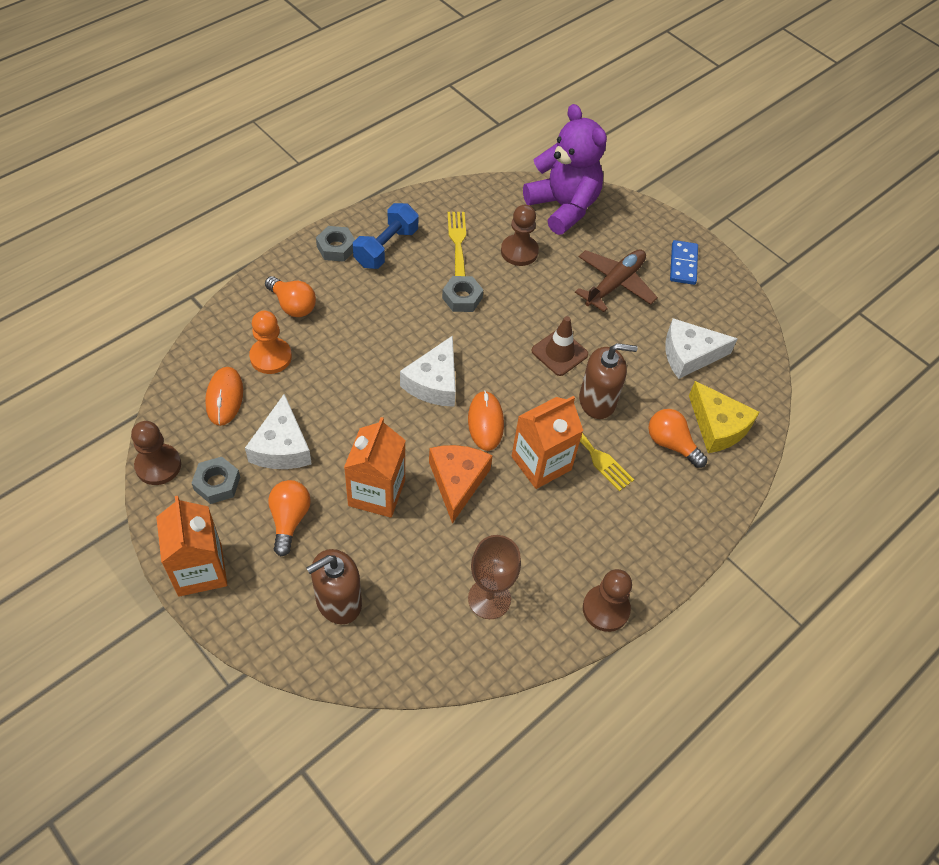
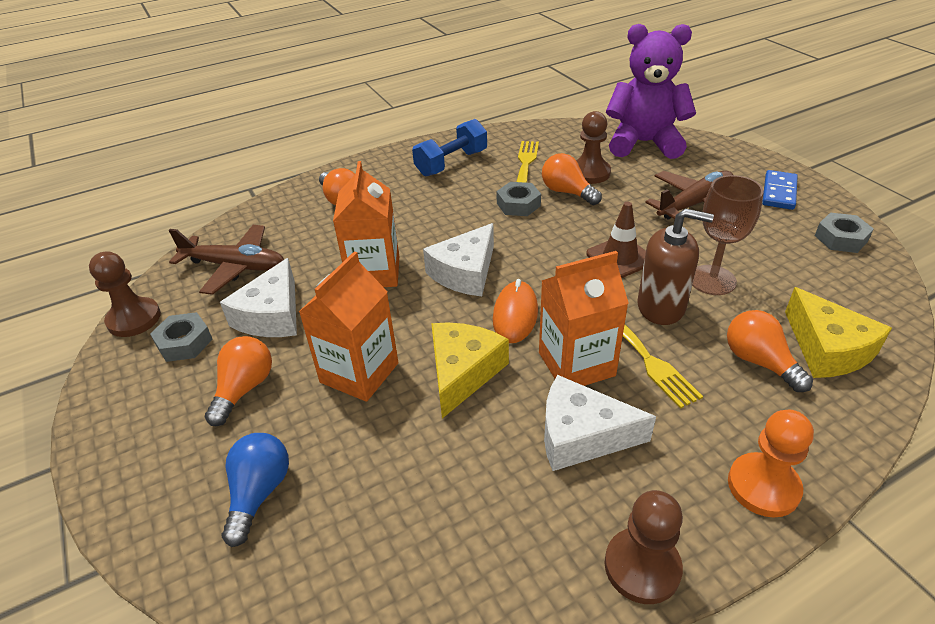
camera: 20 degrees right, 15 degrees down
(200, 570) = (114, 430): orange carton -> orange carton (374, 272)
(224, 397) = (235, 266): orange mouse -> brown plane
(271, 357) = (299, 237): orange pawn -> orange pawn (763, 486)
(336, 248) = (402, 161): grey nut -> grey nut (840, 238)
(338, 601) = (259, 493): brown soap dispenser -> blue light bulb
(457, 482) = (462, 372): orange cheese -> yellow cheese
(489, 599) = (465, 522): brown goblet -> brown goblet (712, 280)
(503, 279) = (567, 192): none -> orange light bulb
(563, 207) = (644, 143): purple teddy bear -> purple teddy bear turned 60 degrees counterclockwise
(689, 355) = (786, 272): white cheese -> white cheese (581, 435)

